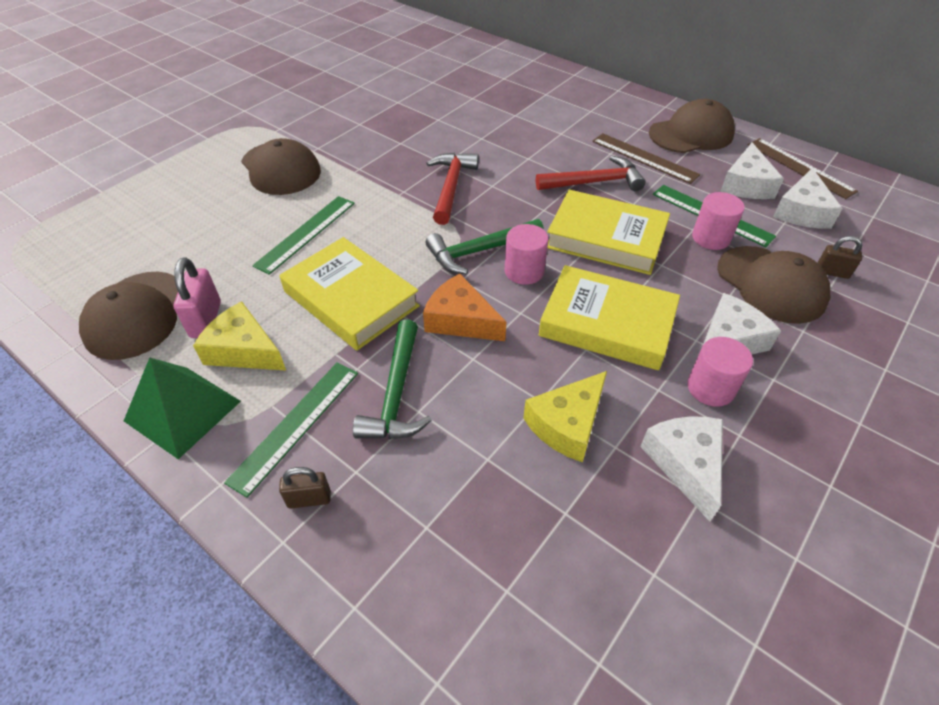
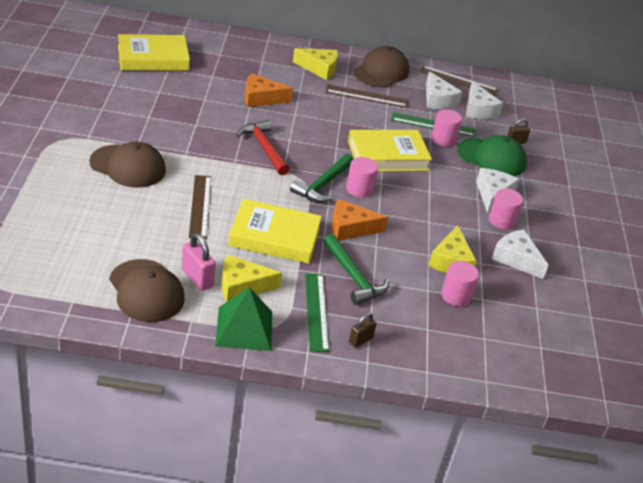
camera: 40 degrees left, 10 degrees down
(306, 233) = (200, 206): green ruler -> brown ruler
(504, 131) = (261, 98): none -> orange cheese
(524, 488) = (456, 296): none -> pink cylinder
(594, 182) = (351, 121): red hammer -> none
(607, 323) = (428, 205): yellow book -> yellow book (153, 58)
(610, 114) = (319, 68): none -> yellow cheese
(771, 284) = (491, 158): brown cap -> green cap

